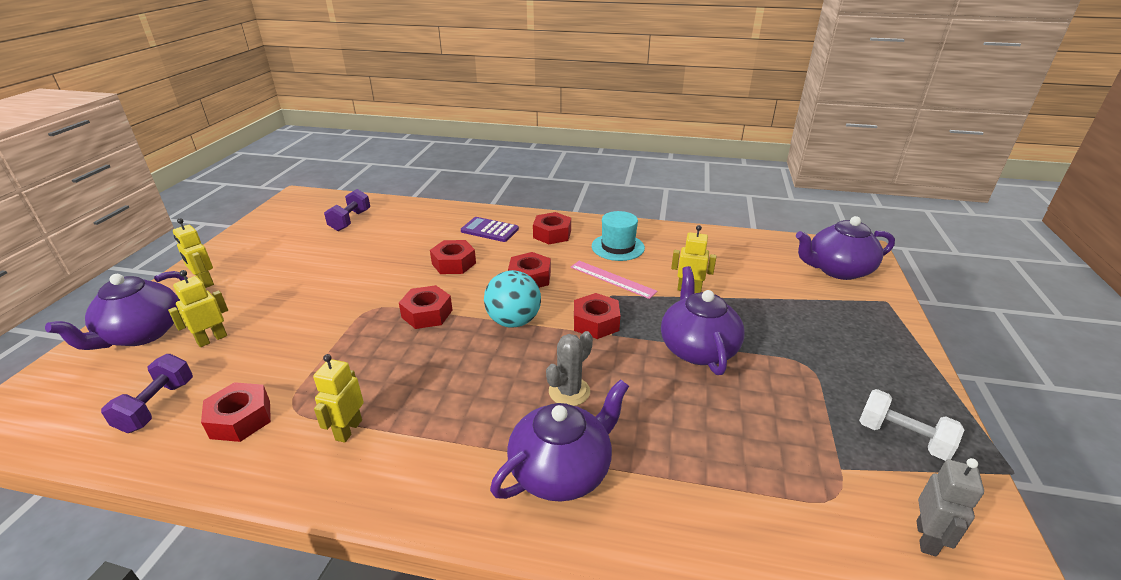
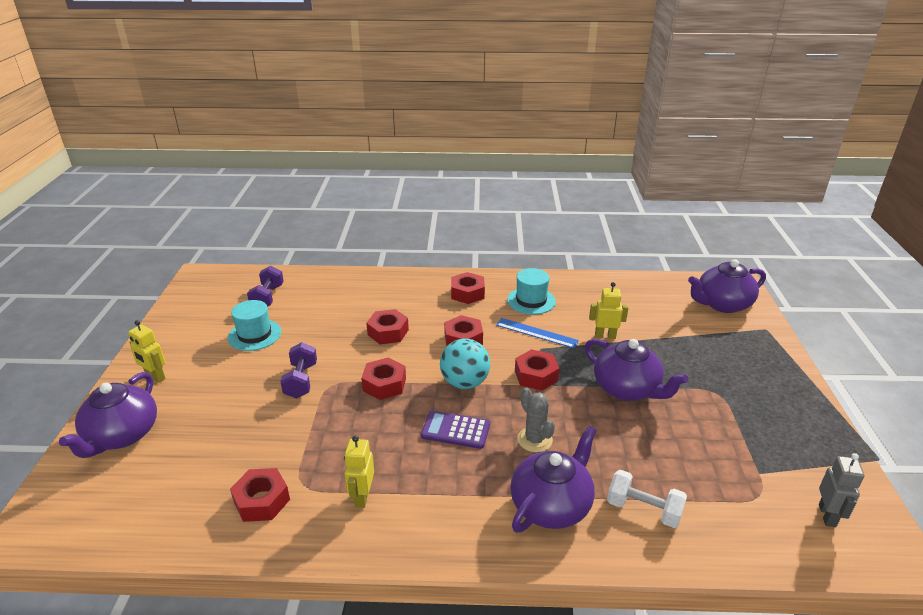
camera: 10 degrees left, 0 degrees up
(157, 406) = (178, 500): purple dumbbell -> purple dumbbell (301, 381)
(212, 339) = (194, 432): yellow robot -> none
(320, 253) = (254, 335): none -> turquoise hat
(489, 230) = (408, 295): purple calculator -> purple calculator (455, 430)
(569, 391) = (534, 439): grey cactus -> grey cactus turned 60 degrees counterclockwise
(612, 279) = (536, 333): pink ruler -> blue ruler
(697, 348) = (627, 389): purple teapot -> purple teapot turned 150 degrees clockwise
(902, 438) = (798, 443): white dumbbell -> white dumbbell (643, 510)

